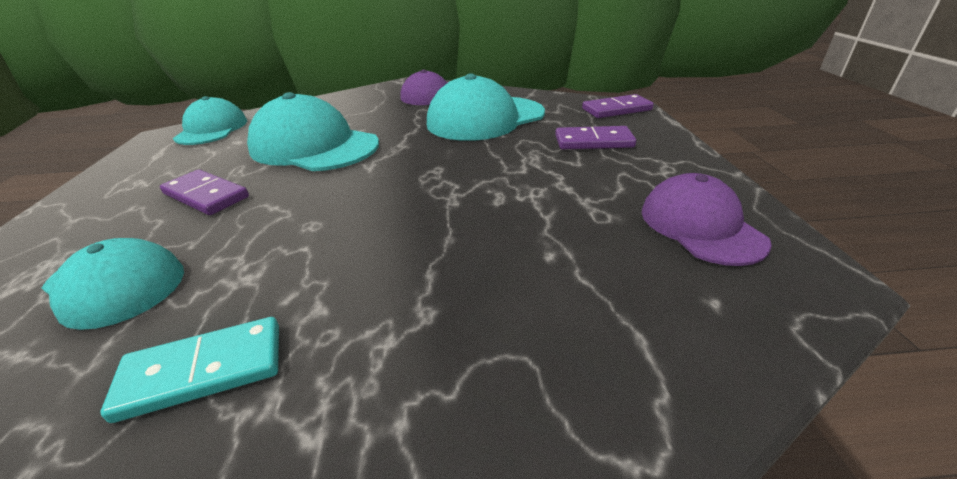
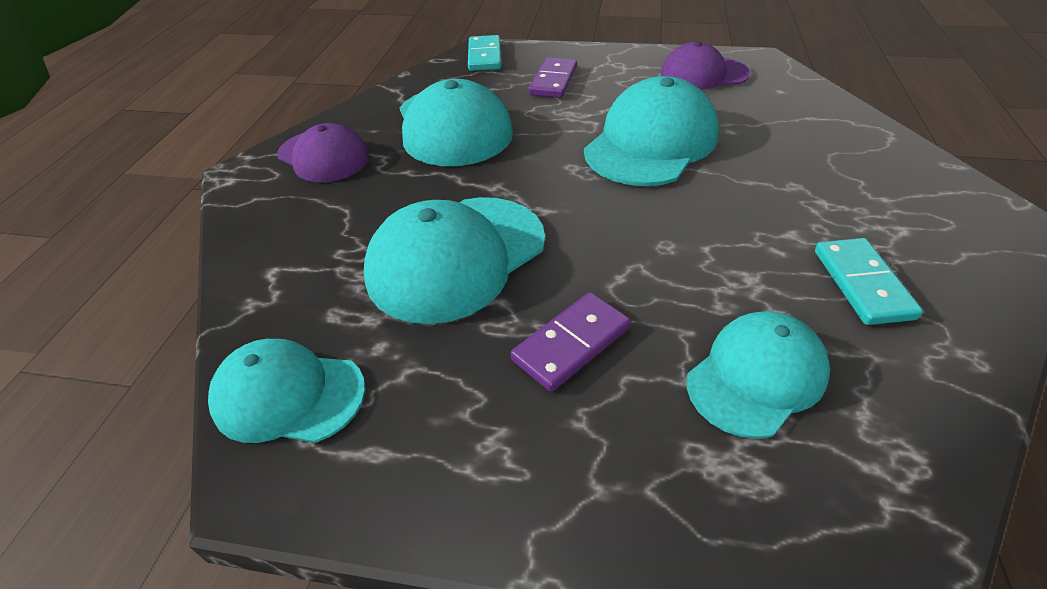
camera: 75 degrees left, 10 degrees up
(494, 202) = (651, 142): none -> turquoise cap
(616, 110) = (485, 56): purple domino -> turquoise domino

